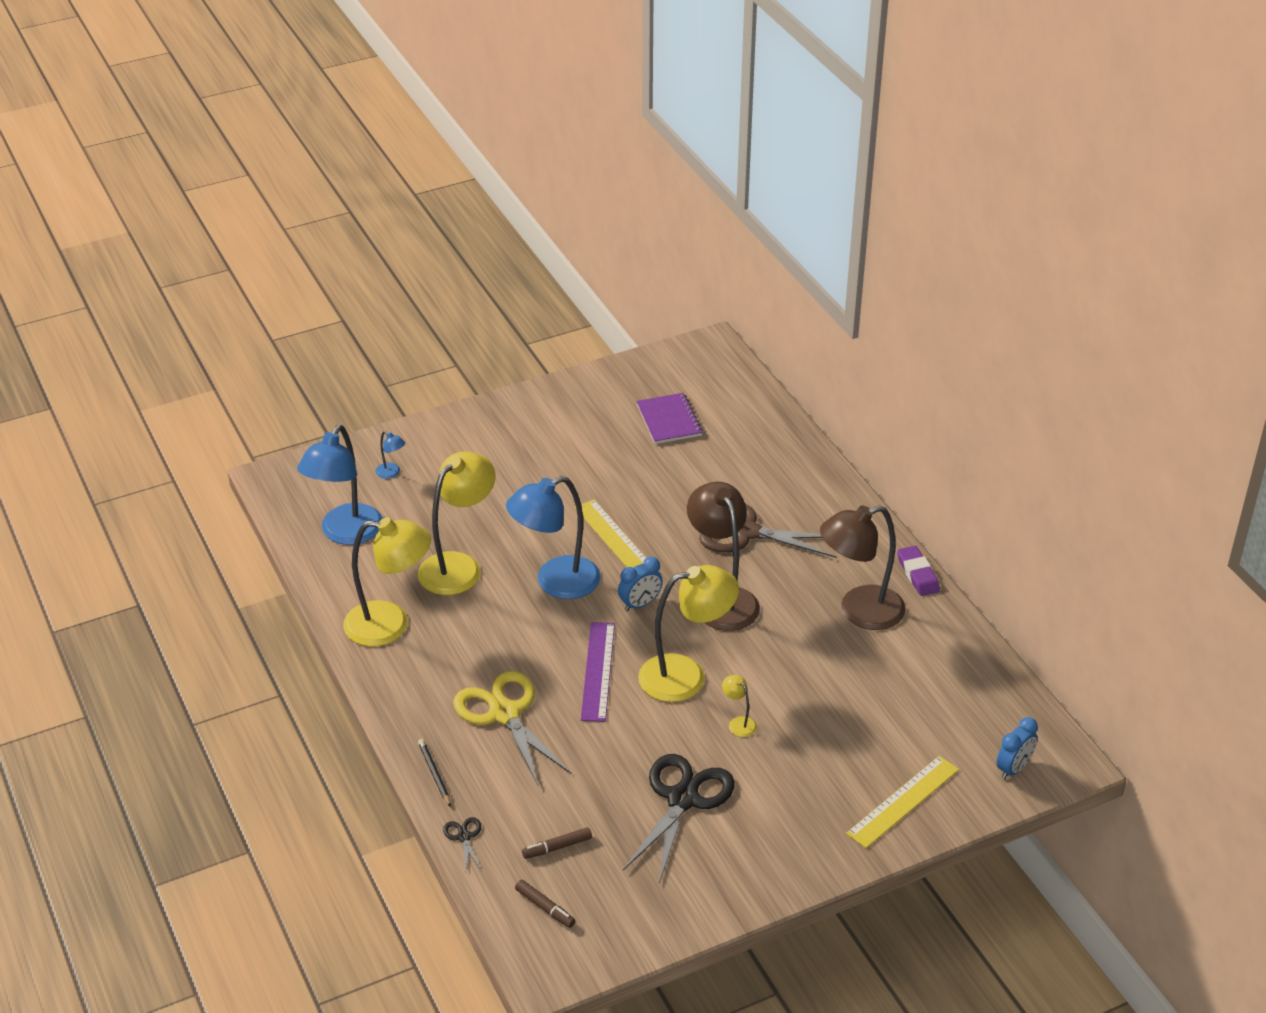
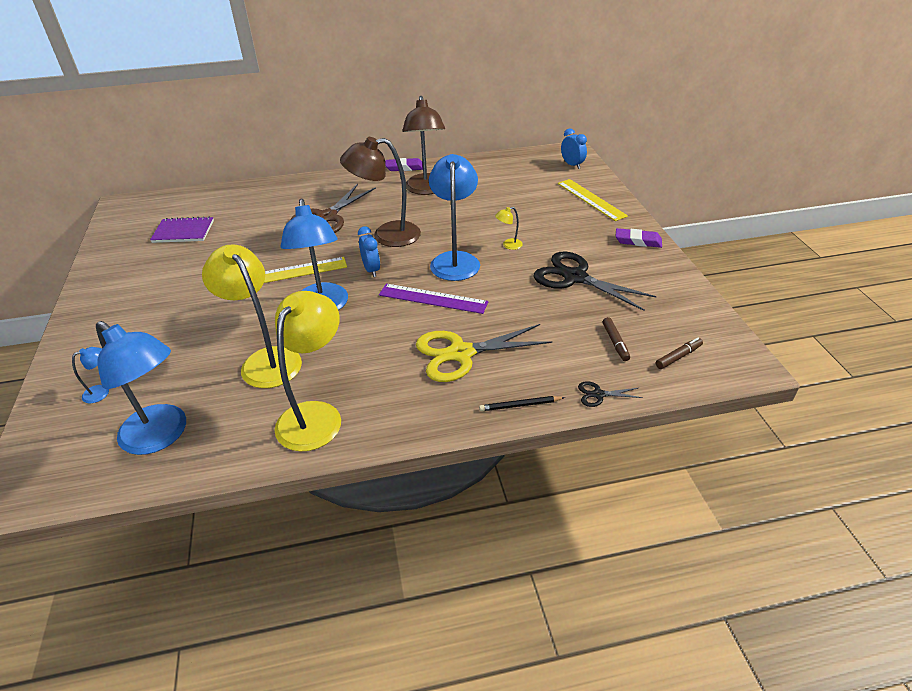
camera: 75 degrees left, 0 degrees up
(686, 676) = (455, 260): yellow lamp -> blue lamp
(797, 862) = (638, 241): none -> purple eraser

